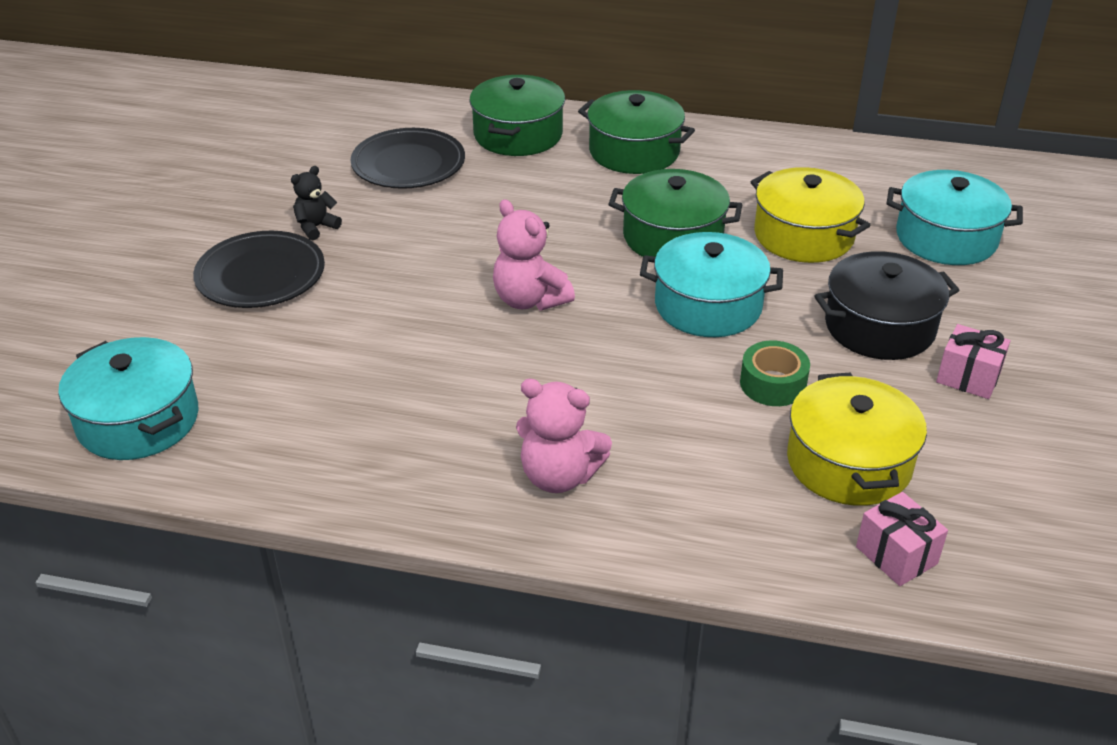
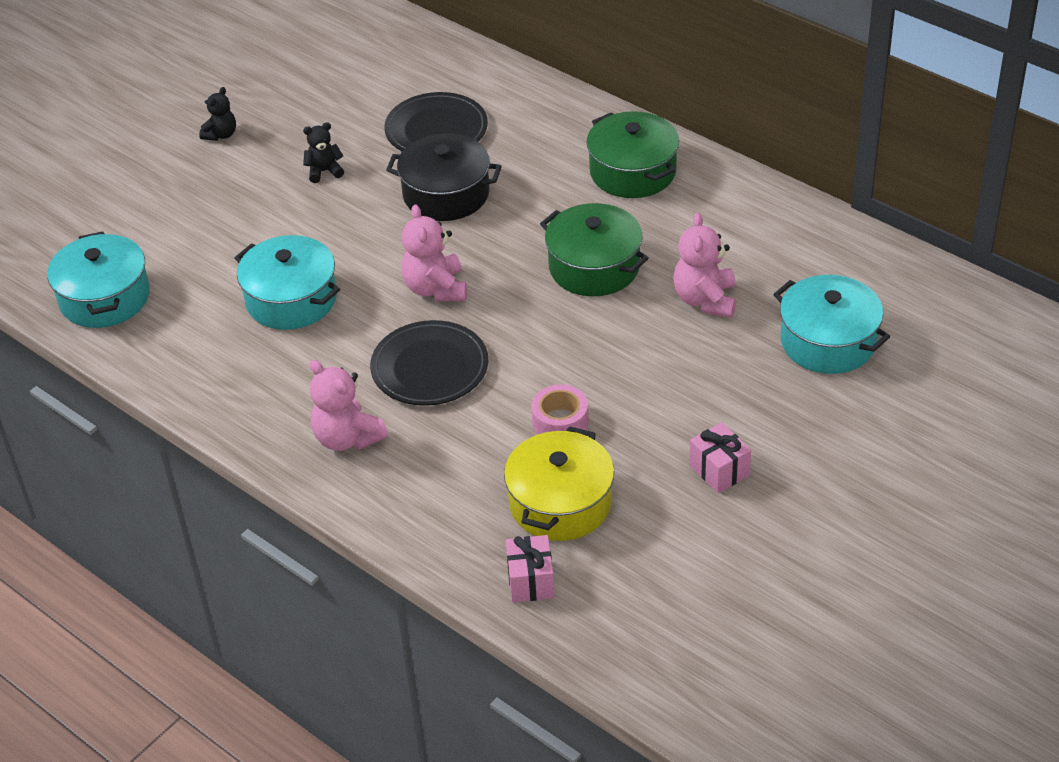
camera: 30 degrees right, 5 degrees up
(169, 223) = (221, 135): none -> black teddy bear
(260, 275) = (256, 203): black plate -> black plate (430, 368)
(518, 134) = (548, 125): green pot -> none
(708, 305) = (568, 339): turquoise pot -> turquoise pot (291, 299)
(773, 384) = (560, 422): green tape -> pink tape
(803, 235) = (705, 300): yellow pot -> pink teddy bear
(879, 327) = (690, 403): black pot -> black pot (446, 194)

